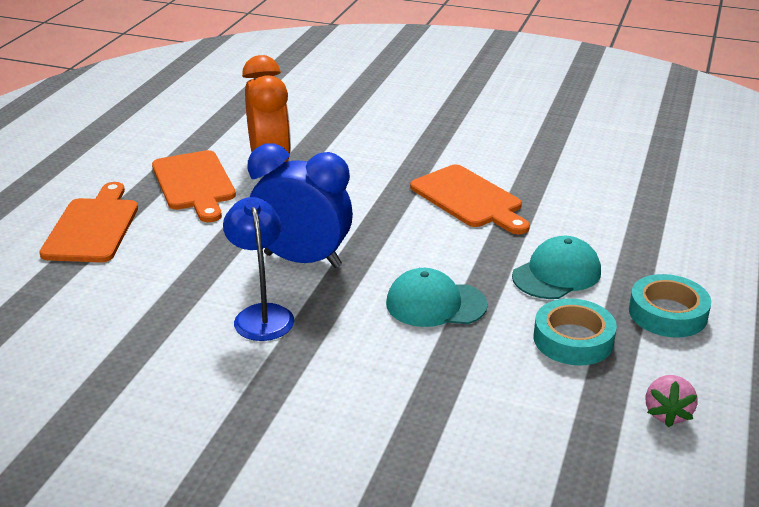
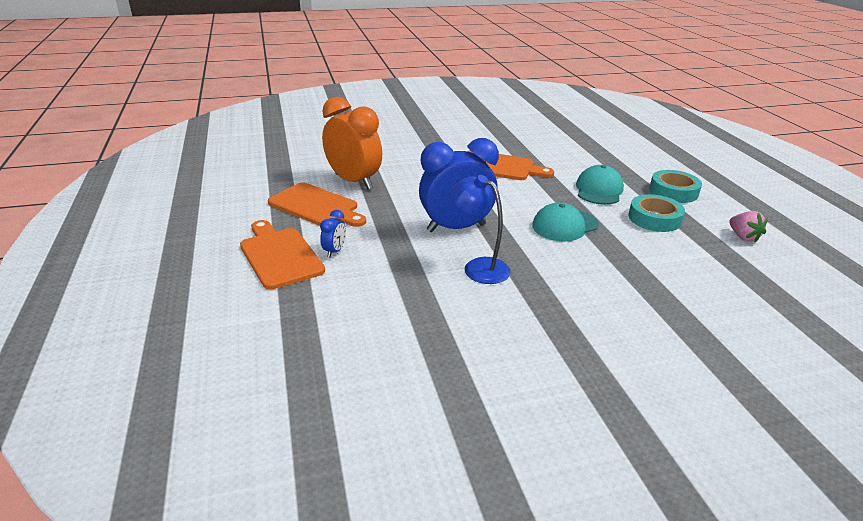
camera: 35 degrees left, 0 degrees up
(146, 241) = (334, 251): none -> blue clock

